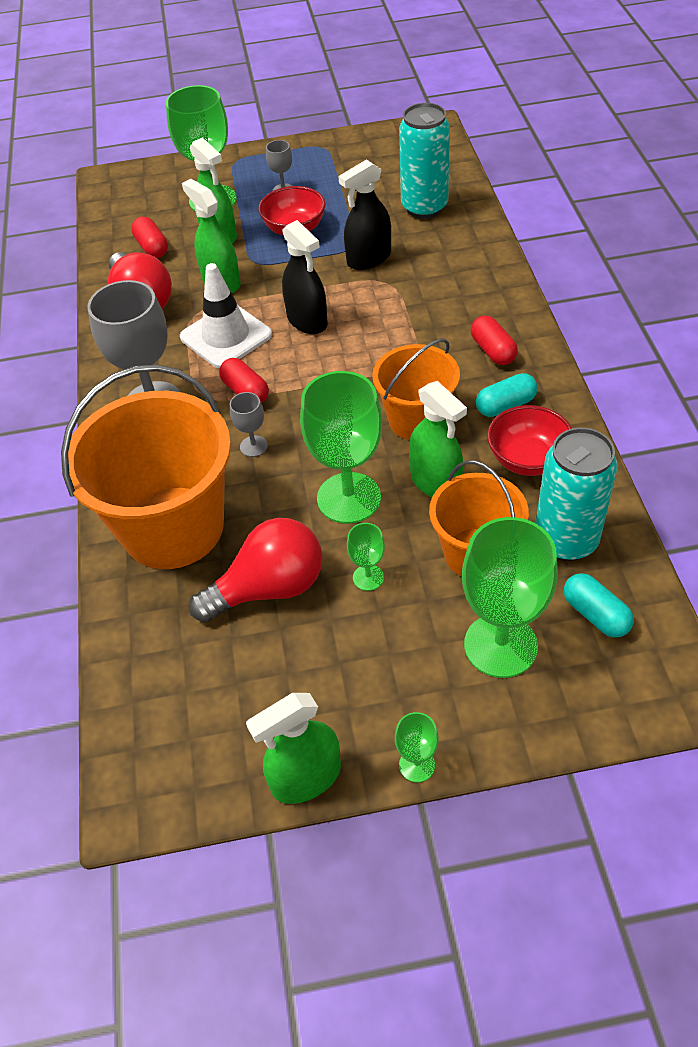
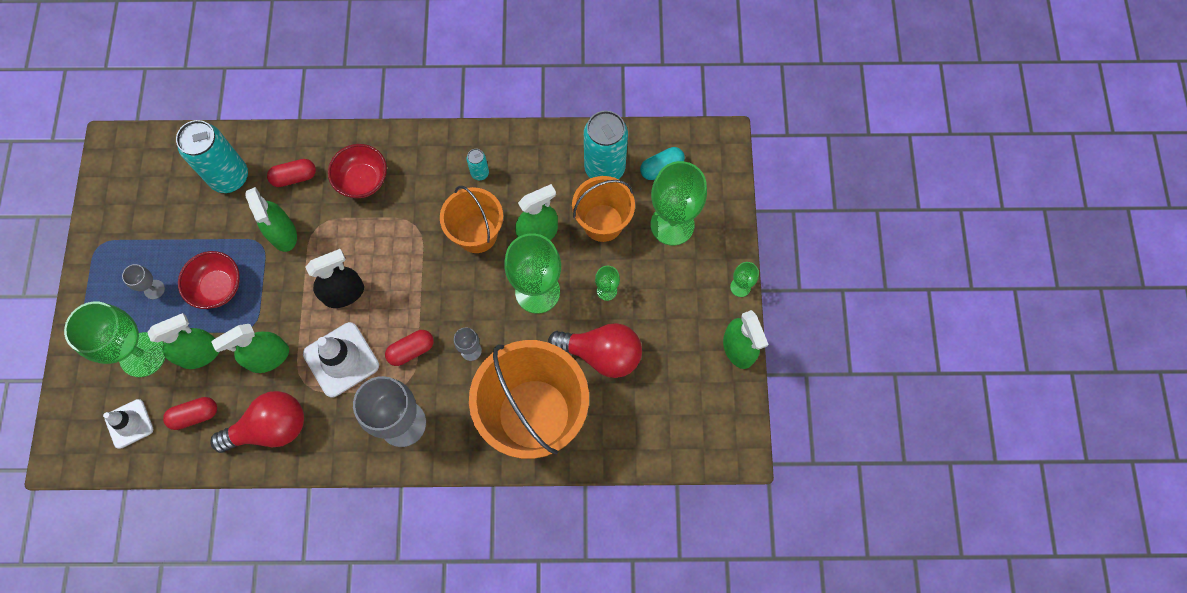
camera: 85 degrees left, 20 degrees up
(141, 209) = (129, 423): none -> white traffic cone
(269, 588) = (601, 354): red light bulb -> red light bulb turned 120 degrees clockwise
(369, 259) = (283, 234): black spray bottle -> green spray bottle
(493, 351) = (422, 168): red capsule -> red capsule (294, 177)
(505, 405) = (480, 173): turquoise capsule -> turquoise can
(527, 459) = (533, 172): red bowl -> red bowl (362, 180)

